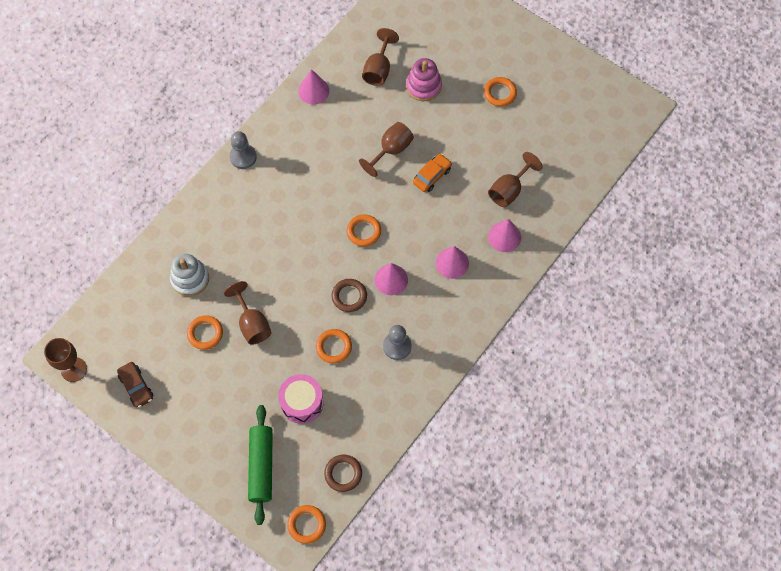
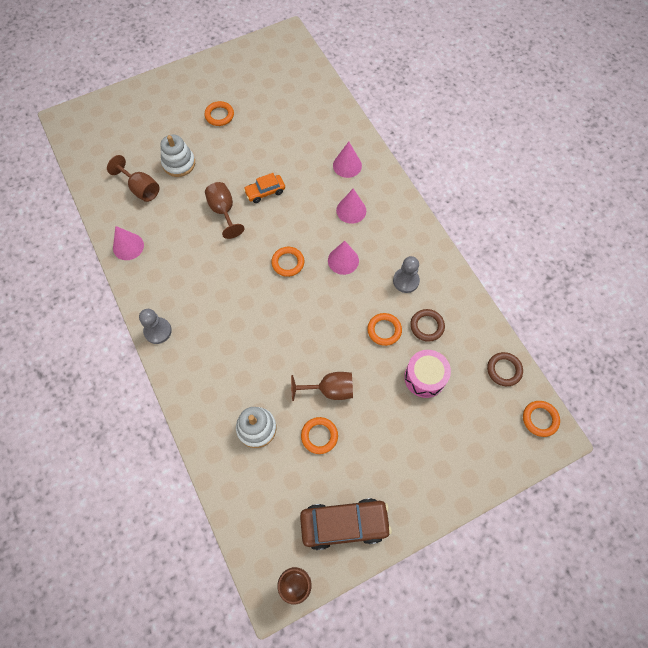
camera: 65 degrees left, 0 degrees up
(136, 387) = (344, 524): brown car -> brown car, size x1.74
(261, 466) = (471, 437): green rolling pin -> none
(349, 296) = (342, 299): brown ring -> brown ring (427, 326)
(423, 86) = (179, 163): pink stacking toy -> white stacking toy
(432, 176) = (265, 192): orange car -> orange car turned 90 degrees counterclockwise
(509, 190) = (308, 145): brown goblet -> none

